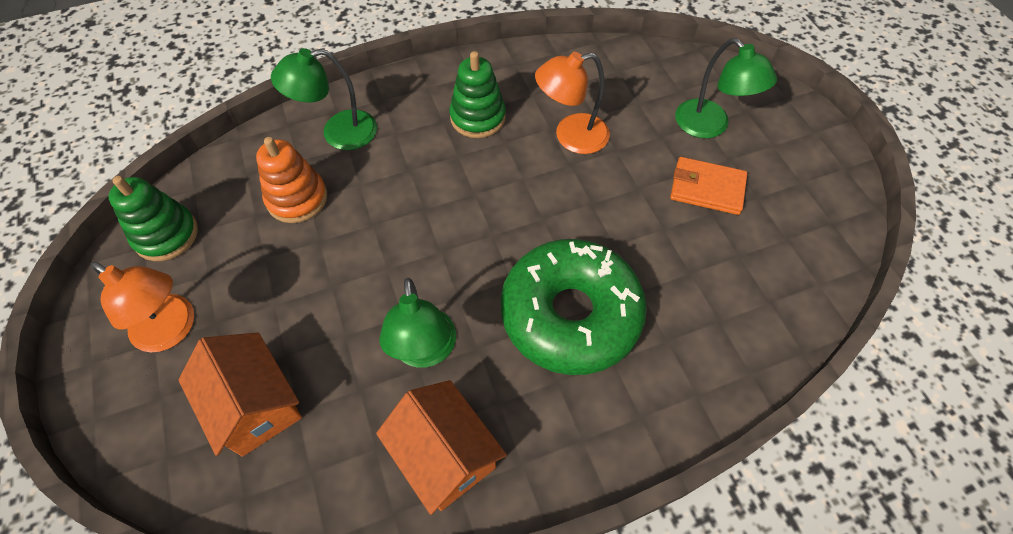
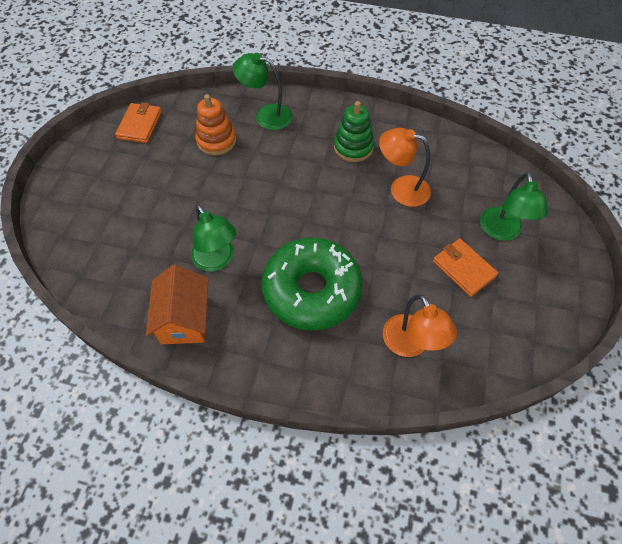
camera: 35 degrees right, 0 degrees up
(166, 235) = (140, 125): green stacking toy -> orange wallet
(172, 330) = (108, 175): orange lamp -> orange lamp (410, 344)
(255, 406) = (116, 236): orange house -> none
(425, 351) = (217, 260): green lamp -> green lamp turned 60 degrees counterclockwise

